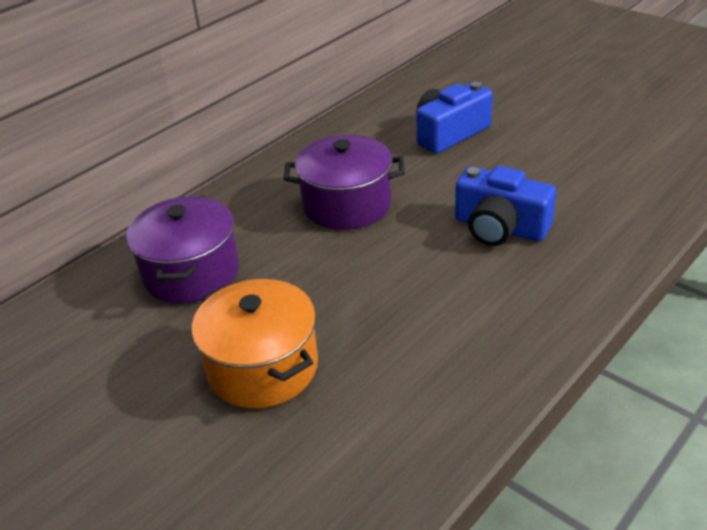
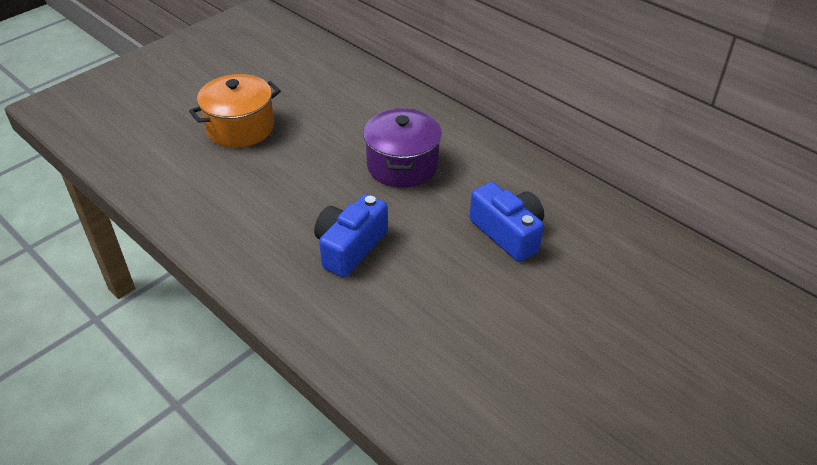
camera: 90 degrees right, 5 degrees up
(191, 272) = (339, 97): purple pot -> none

